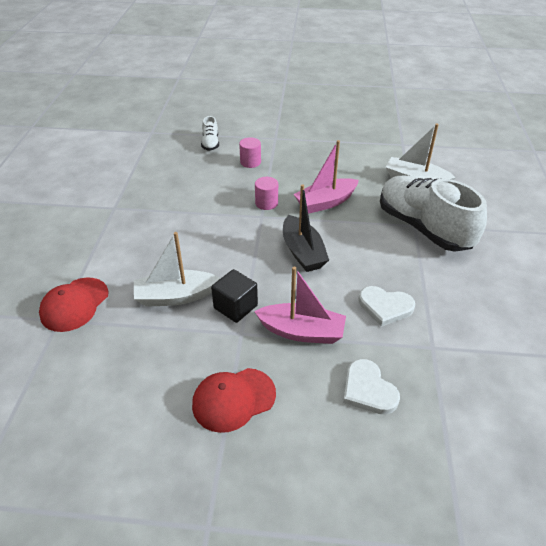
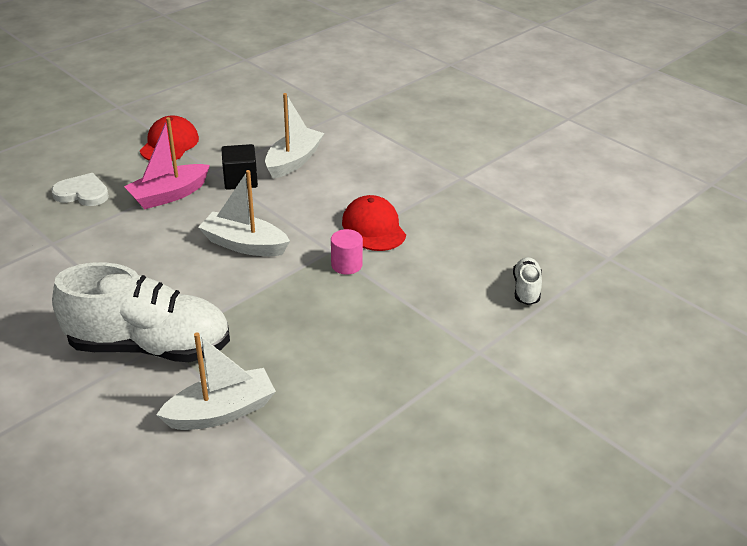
camera: 130 degrees right, 5 degrees down
(74, 304) = (350, 122): red cap -> red cap (374, 227)
(210, 143) = (526, 289): white shoe -> white shoe turned 60 degrees clockwise
(250, 162) = (442, 297): pink cylinder -> none
(303, 252) = (244, 244): black boat -> white boat
(325, 202) = (290, 305): pink boat -> none
(385, 307) = (119, 247): white heart -> none

